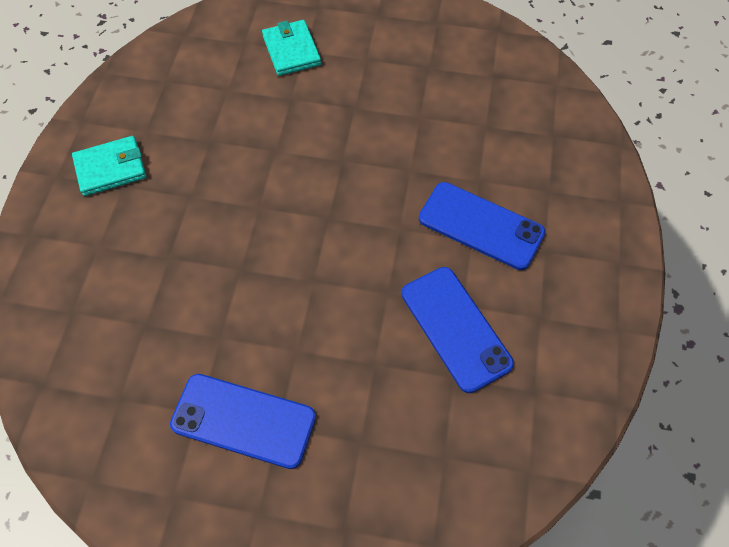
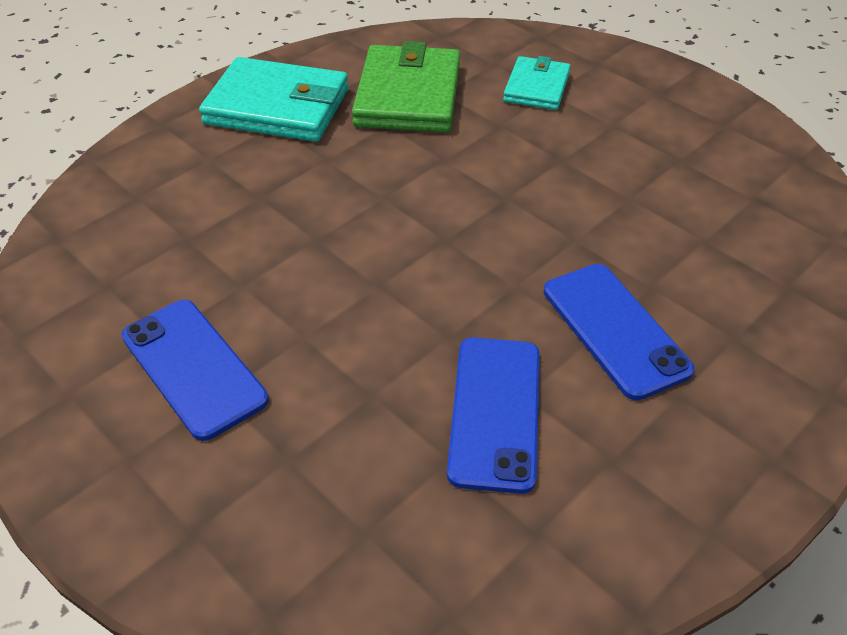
camera: 35 degrees right, 15 degrees down
(110, 168) = (277, 106): turquoise wallet -> turquoise wallet, size x1.71
(204, 105) = (408, 95): none -> green wallet

